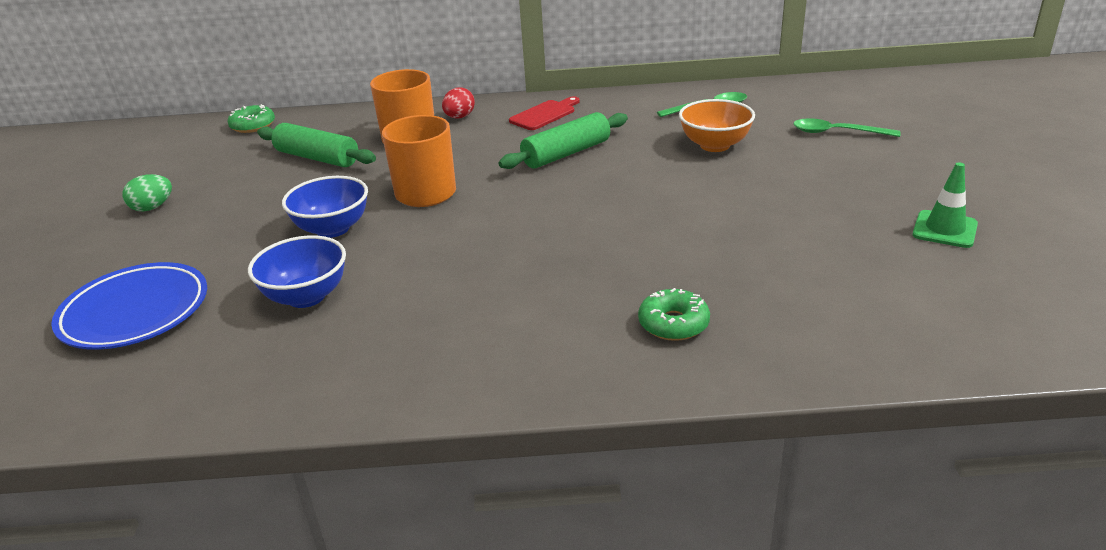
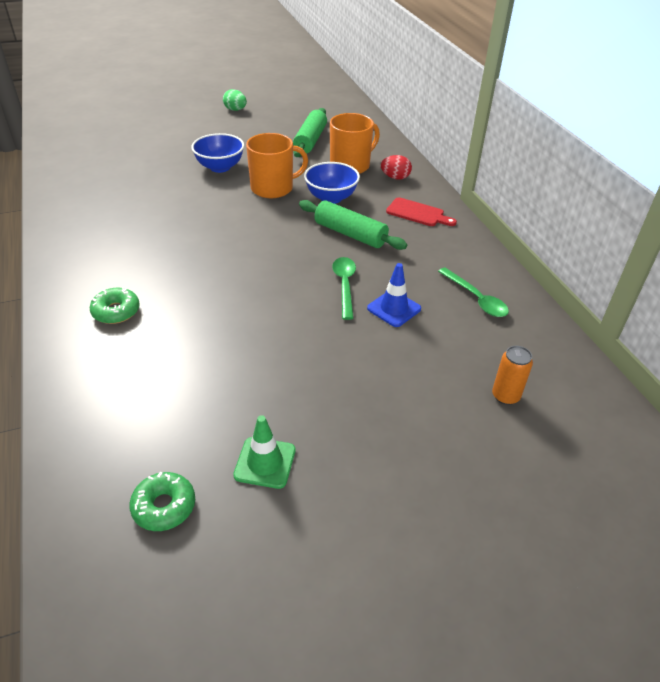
camera: 70 degrees right, 10 degrees up
(135, 312) = (131, 136): blue plate -> none
(253, 126) = (348, 109): green donut -> green donut (164, 506)
(306, 296) = (146, 177): blue bowl -> blue bowl (331, 198)
(715, 145) = (394, 308): orange bowl -> blue traffic cone
(837, 133) = (455, 388): green spoon -> green spoon (345, 285)
(847, 115) = (505, 396): none -> orange can

